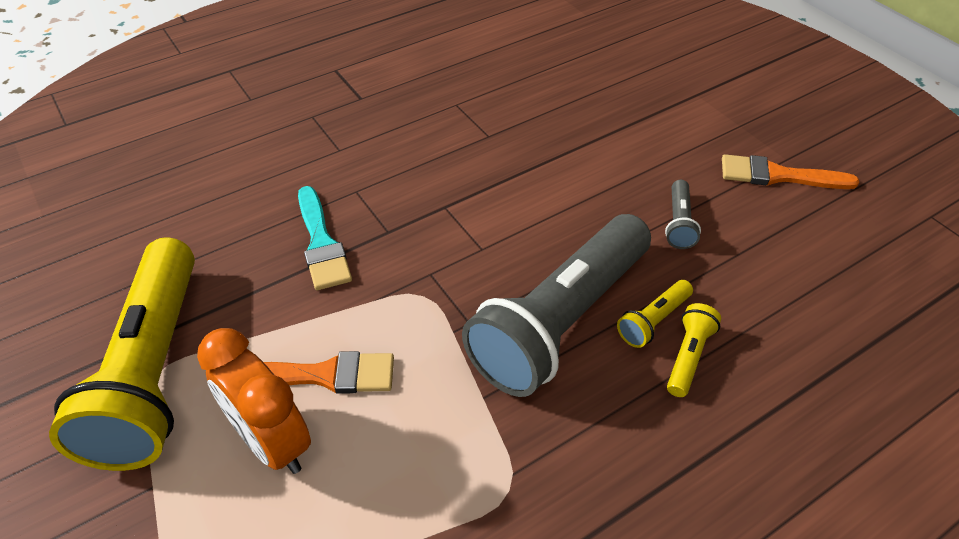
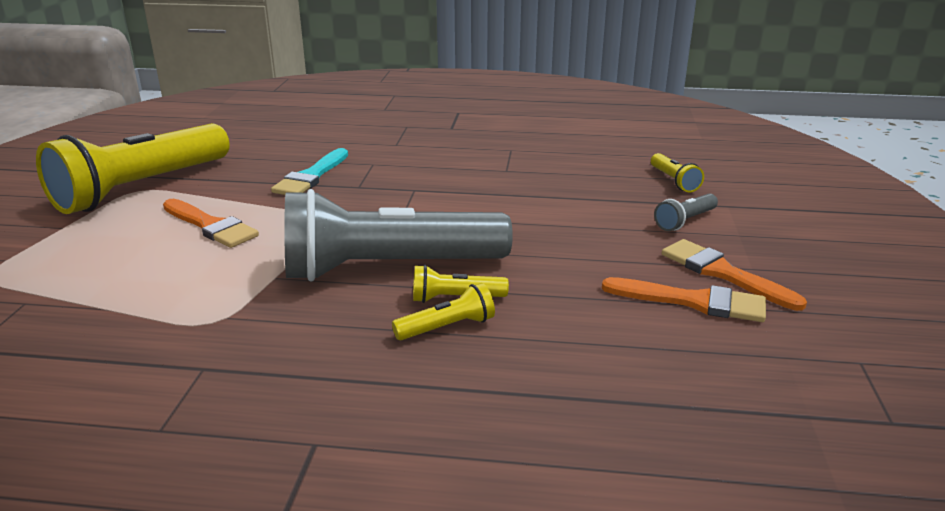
camera: 40 degrees right, 20 degrees down
(272, 442) = (139, 238): orange clock -> none
(630, 83) = (674, 181): none -> yellow flashlight
(679, 223) = (574, 262): grey flashlight -> grey flashlight (685, 221)
(795, 218) = (693, 301): none -> orange brush

